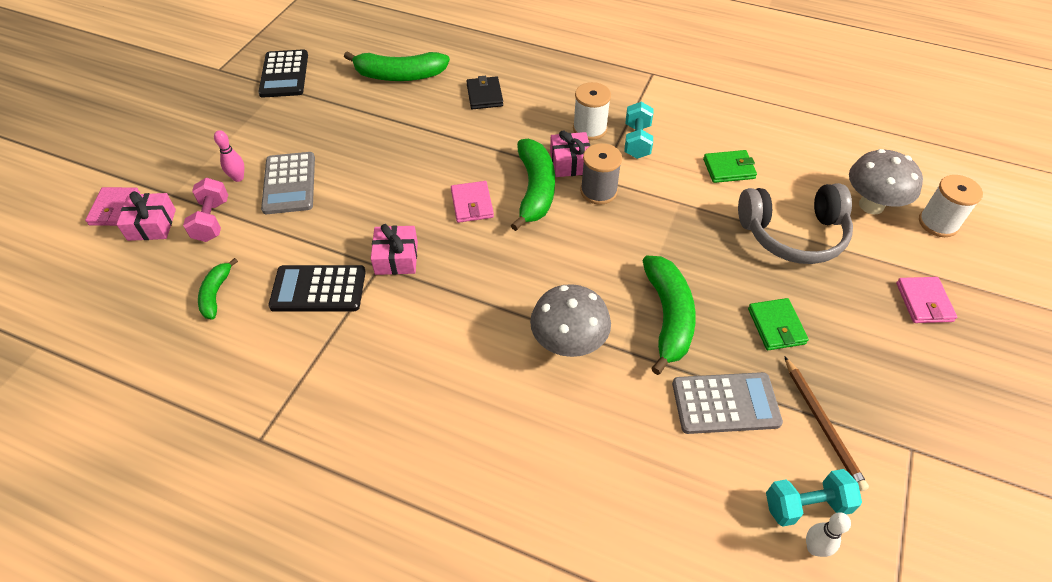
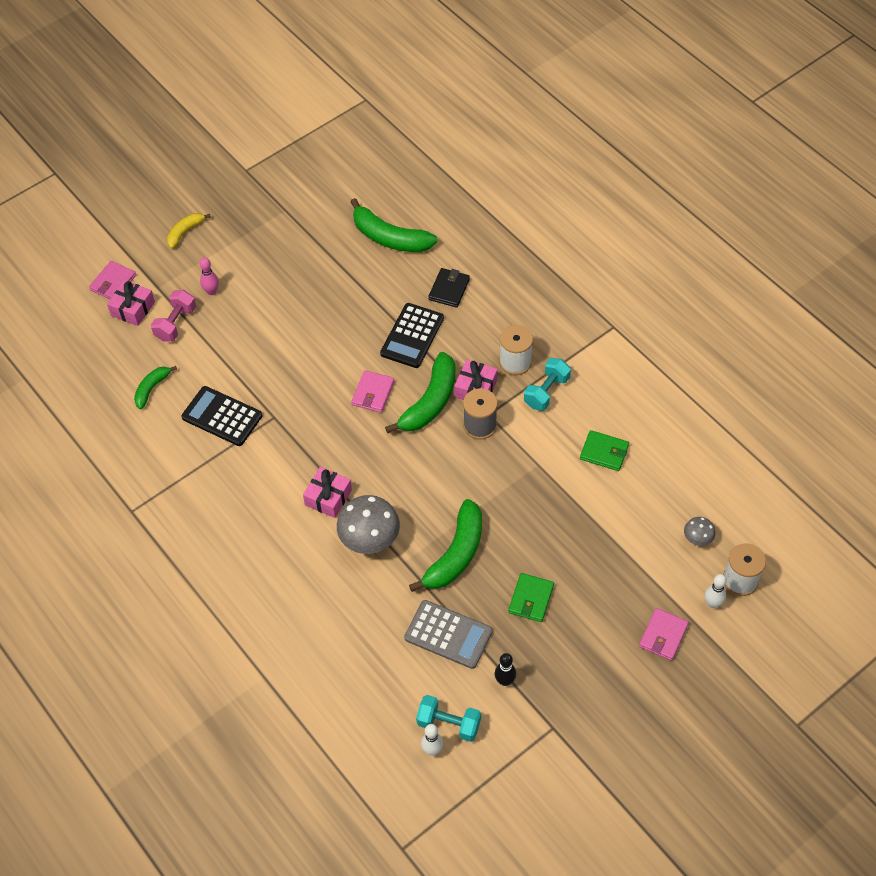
camera: 30 degrees right, 5 degrees up
(179, 137) = (185, 232): none -> yellow banana
(284, 74) = (296, 197): black calculator -> black calculator (412, 336)
(289, 183) = (246, 313): grey calculator -> none
(396, 258) = (290, 415): pink gift -> pink gift (328, 497)
(793, 234) = (608, 533): grey headphones -> none
(822, 423) = (505, 681): brown pencil -> black bowling pin
(871, 205) = (697, 539): grey mushroom -> grey mushroom, size x0.50
(936, 253) = (712, 603): none -> white bowling pin

